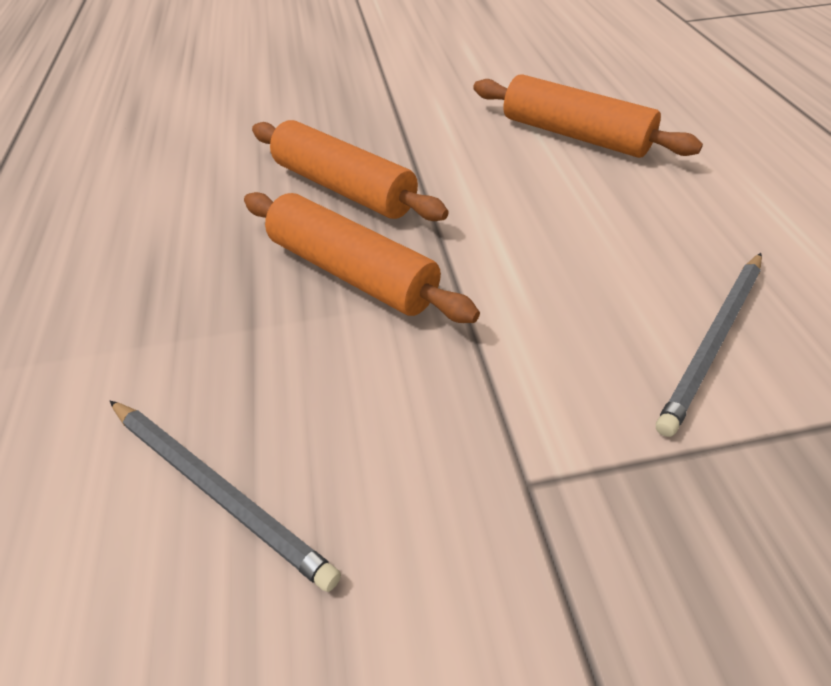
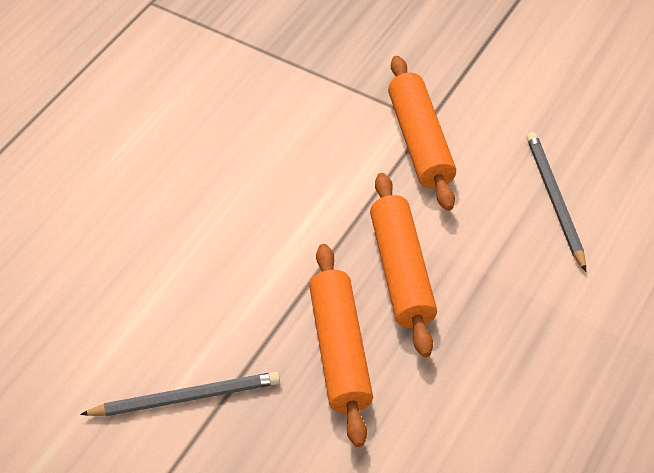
camera: 140 degrees left, 5 degrees up
(575, 135) = (132, 278): orange rolling pin -> orange rolling pin (420, 141)
(713, 342) = (280, 112): grey pencil -> grey pencil (186, 397)

